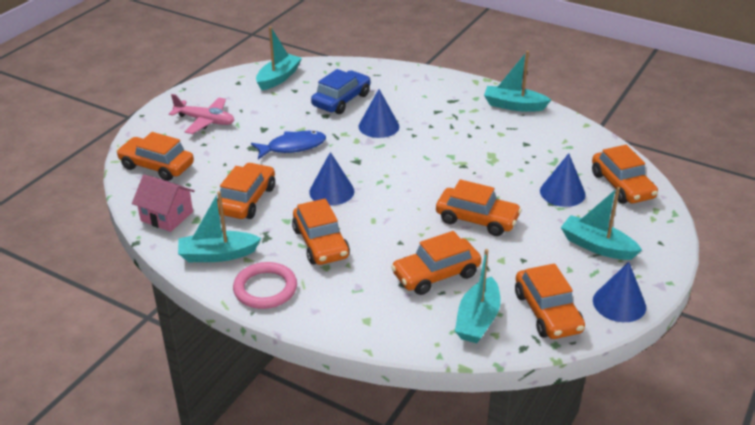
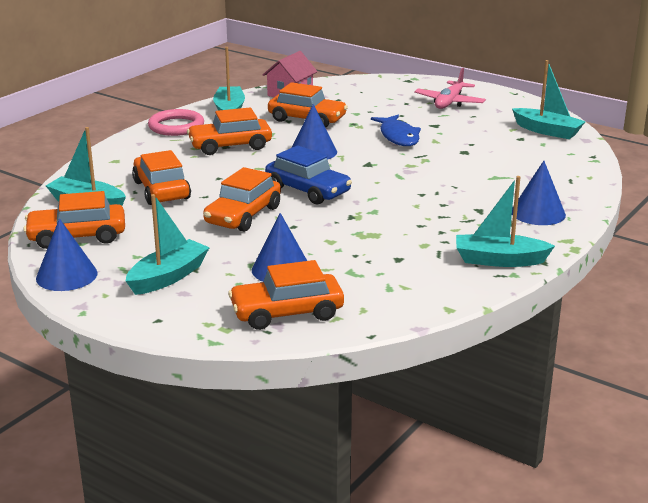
camera: 95 degrees right, 10 degrees down
(157, 166) = (369, 88): orange car -> none
(341, 100) = (500, 160): blue car -> blue car (308, 190)
(378, 126) = (441, 176): blue cone -> blue cone (538, 213)
(514, 106) = (499, 260): turquoise boat -> turquoise boat turned 105 degrees counterclockwise

